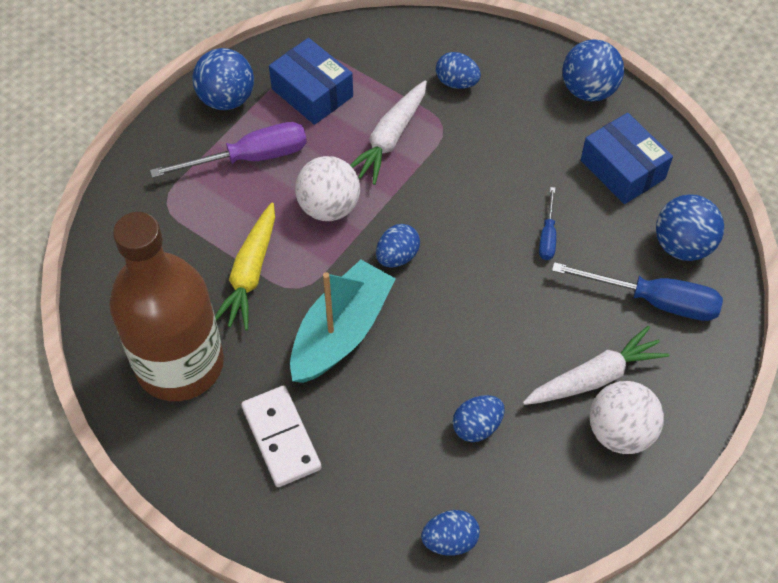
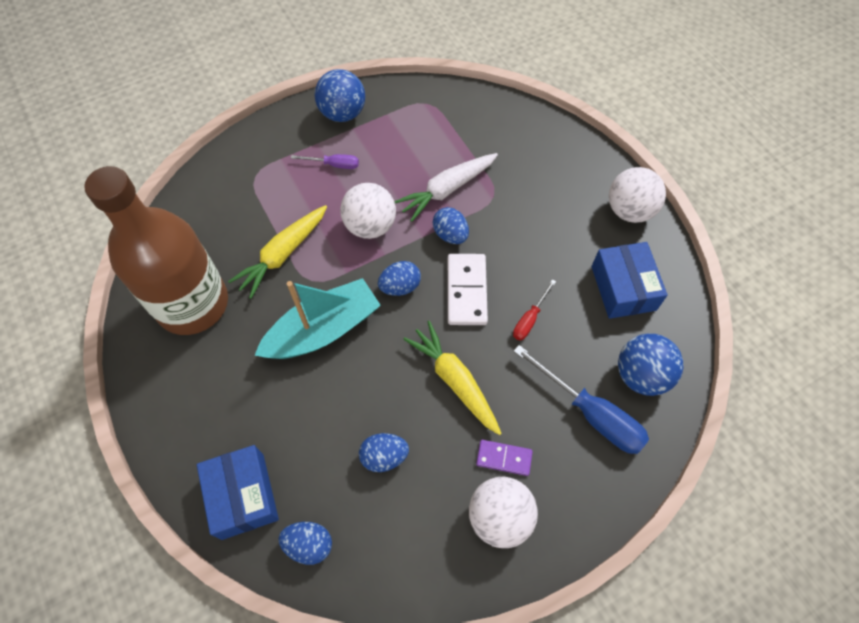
camera: 25 degrees right, 5 degrees up
(250, 158) = (334, 165): purple screwdriver -> purple screwdriver, size x0.53
(281, 438) = (231, 396): white domino -> white domino (467, 291)
(312, 93) = (408, 131): blue box -> blue box (243, 496)
(457, 82) = (524, 164): blue egg -> blue egg (450, 235)
(506, 325) = (454, 380): none -> yellow carrot
(547, 236) = (529, 319): blue screwdriver -> red screwdriver
(588, 90) = (629, 210): blue ball -> white ball
(594, 377) = (504, 458): white carrot -> purple domino

